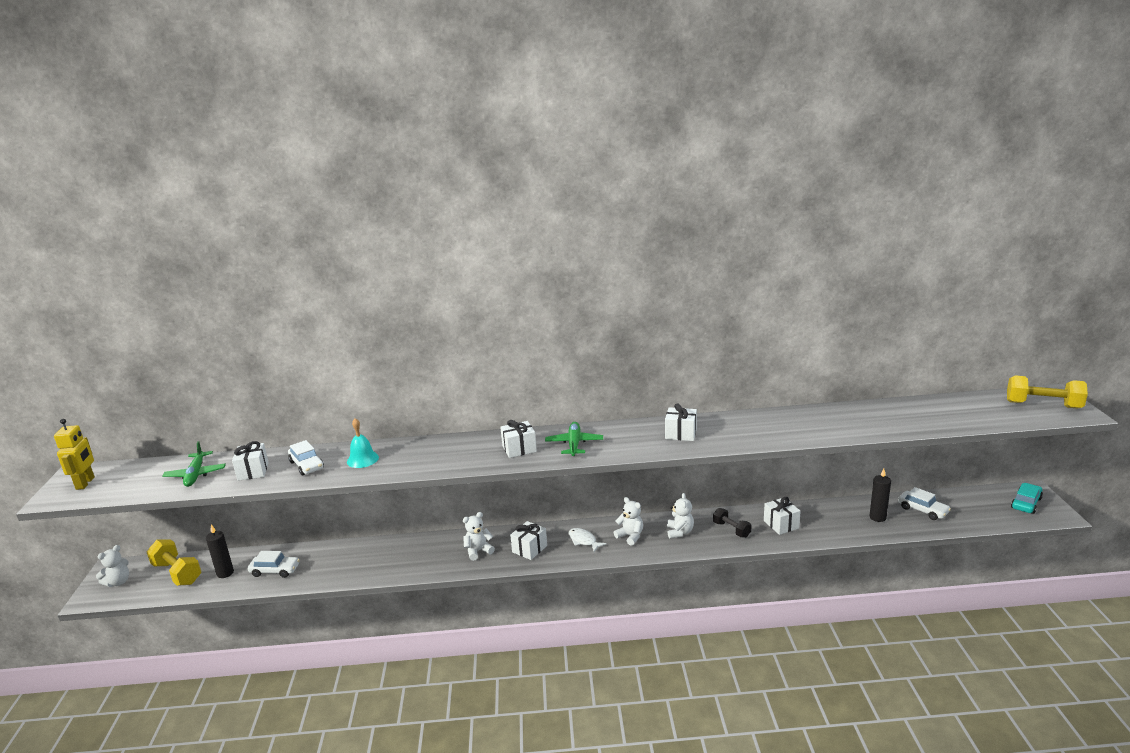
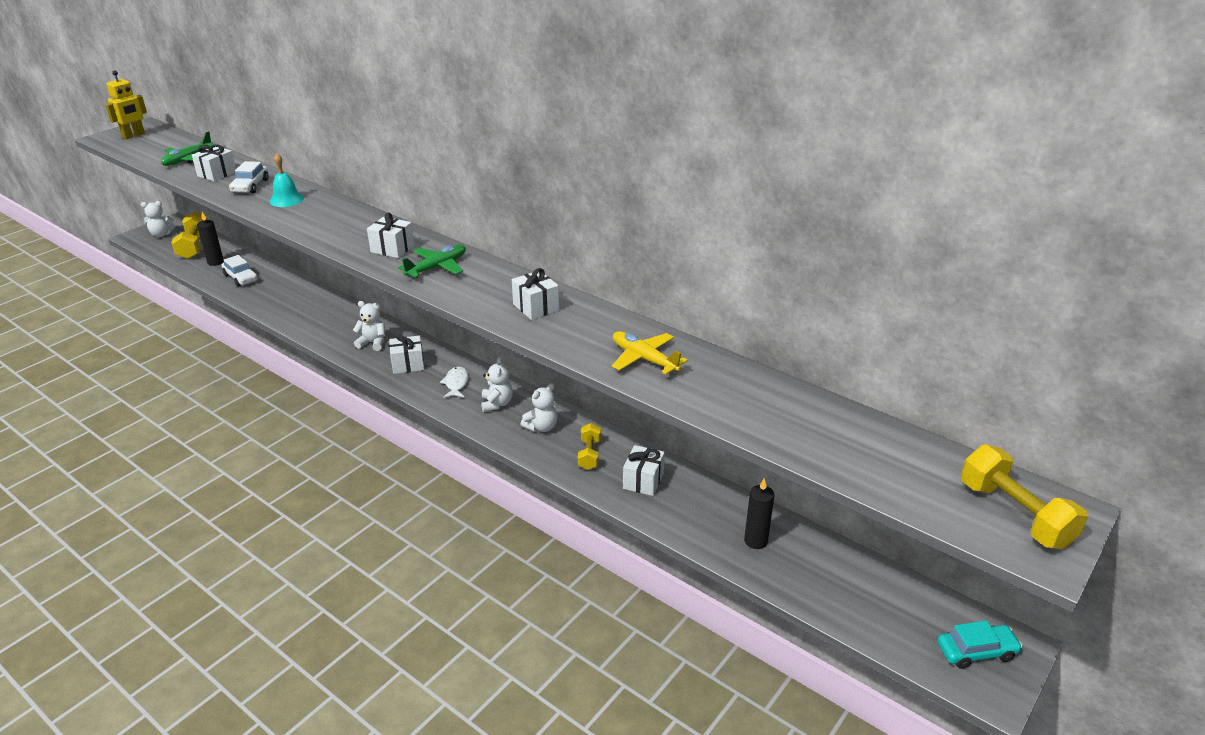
camera: 40 degrees right, 10 degrees up
(731, 529) = (589, 454): black dumbbell -> yellow dumbbell
(789, 427) = (644, 359): none -> yellow plane
(922, 510) = (823, 569): white car -> none

